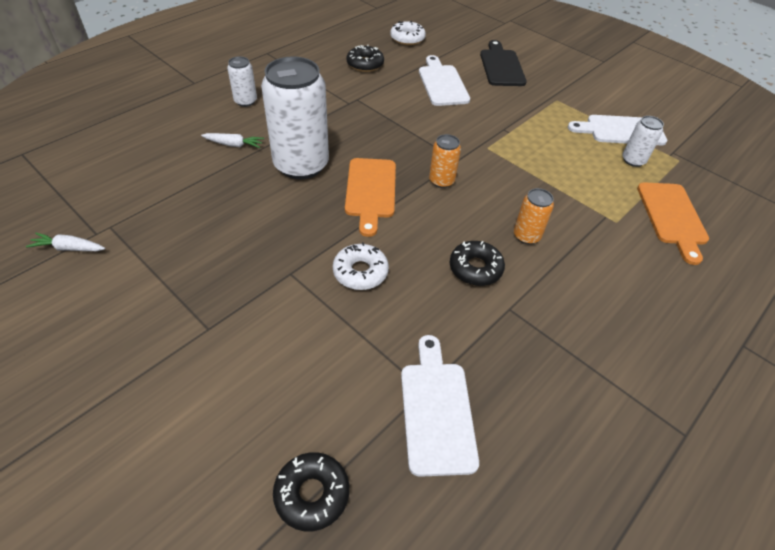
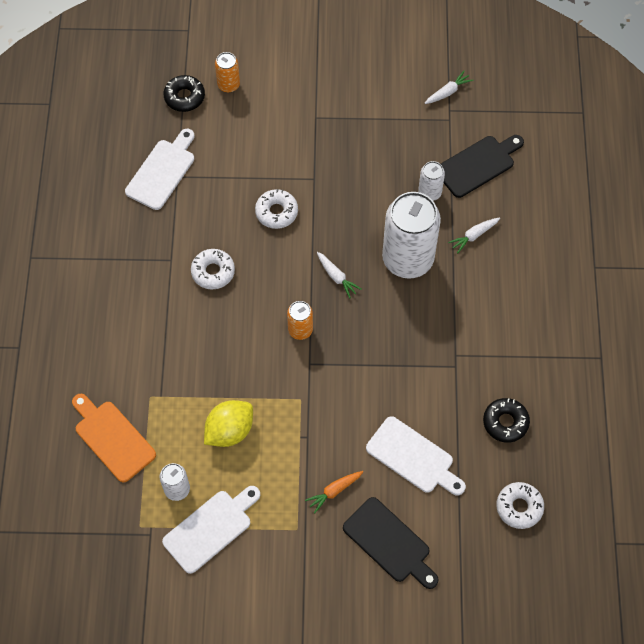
camera: 140 degrees right, 15 degrees up
(152, 180) = (478, 165): none -> black cutting board
(245, 101) = (529, 283): white can -> white can (429, 192)
(370, 191) = (337, 277): orange cutting board -> white carrot
(437, 410) = (162, 171): white cutting board -> white cutting board turned 105 degrees counterclockwise
(475, 268) = (213, 272): black donut -> white donut
(513, 99) = (334, 491): none -> orange carrot
(526, 236) = (202, 327): orange can -> orange can (228, 85)
(562, 164) = (229, 431): none -> yellow lemon

